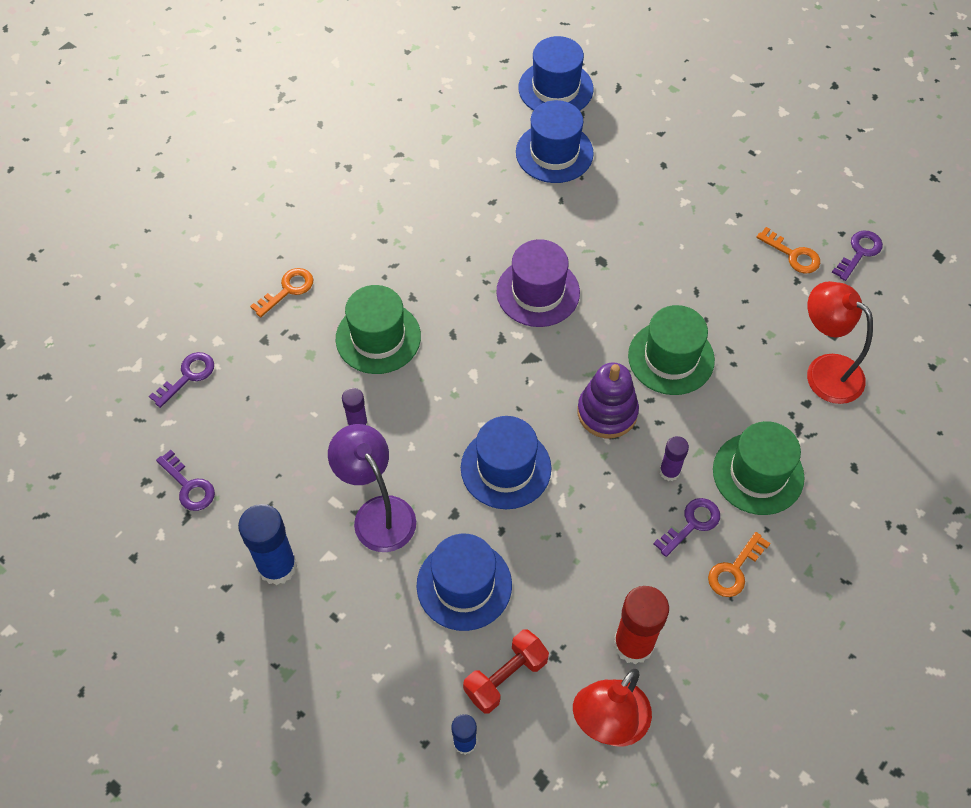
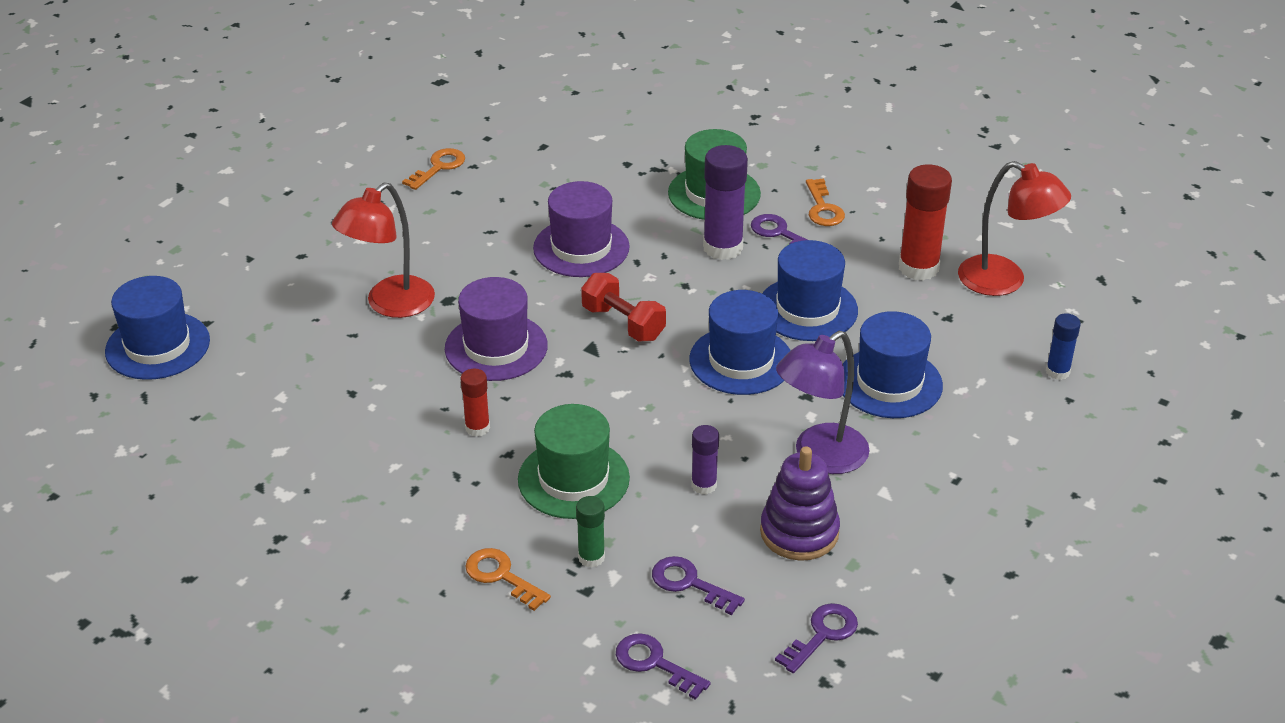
camera: 95 degrees left, 20 degrees down
(277, 566) = (909, 535): blue glue stick -> none
(295, 344) = (591, 557): none -> green glue stick
(443, 278) = (477, 428): none -> red glue stick
(506, 677) = (980, 348): red dumbbell -> red dumbbell (623, 323)
(554, 153) = (273, 343): blue hat -> blue hat (807, 309)
(607, 412) = (657, 290): purple stacking toy -> purple stacking toy (799, 532)
(669, 471) = (723, 247): purple glue stick -> purple glue stick, size x1.81
(671, 358) = (581, 248): green hat -> purple hat
(734, 570) = (823, 208): orange key -> orange key turned 45 degrees clockwise
(824, 371) = (587, 152): red lamp -> red lamp (390, 305)
(859, 252) = (435, 126): purple key -> purple key (689, 583)

